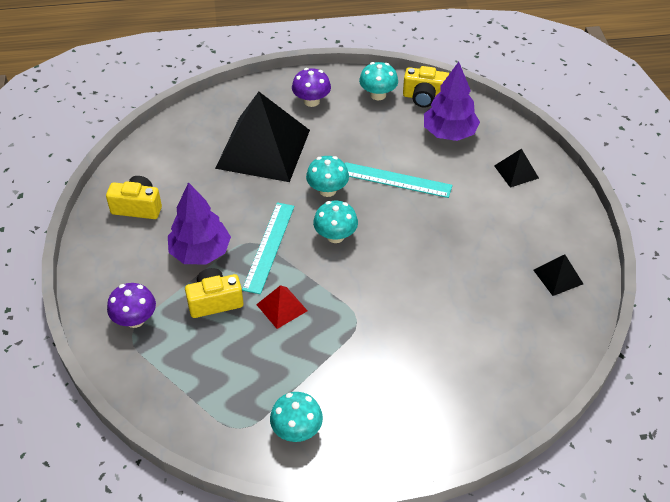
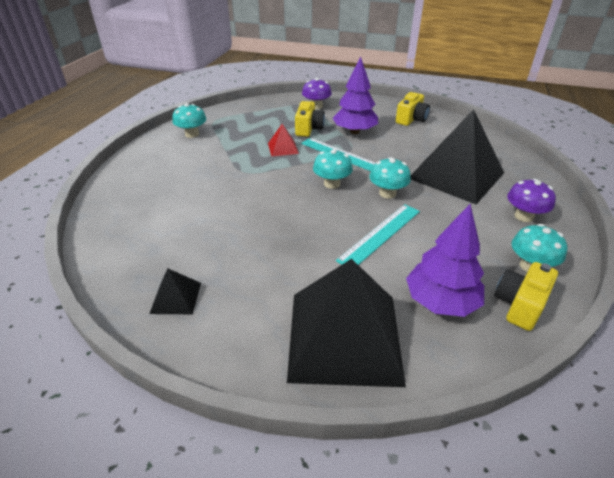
camera: 115 degrees right, 10 degrees down
(516, 172) = (344, 336): black pyramid -> black pyramid, size x2.36

